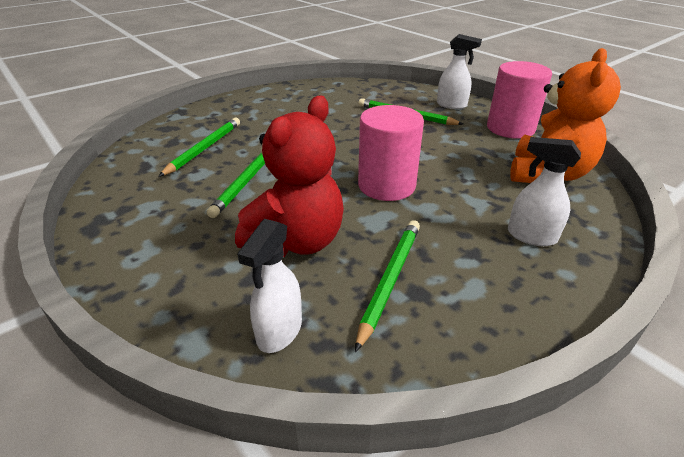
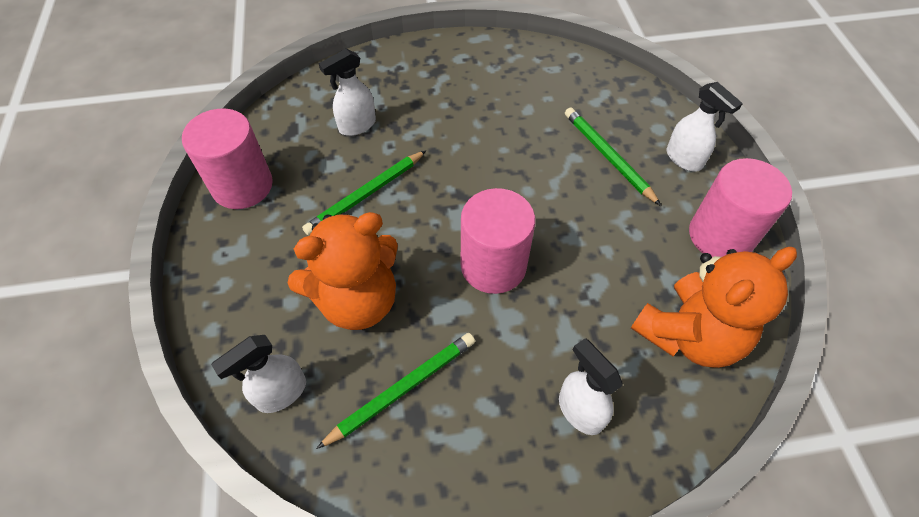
camera: 30 degrees right, 20 degrees up
(120, 209) = (242, 186): none -> pink cylinder
(204, 148) = (357, 126): green pencil -> white spray bottle
(296, 241) = (357, 300): red teddy bear -> orange teddy bear

